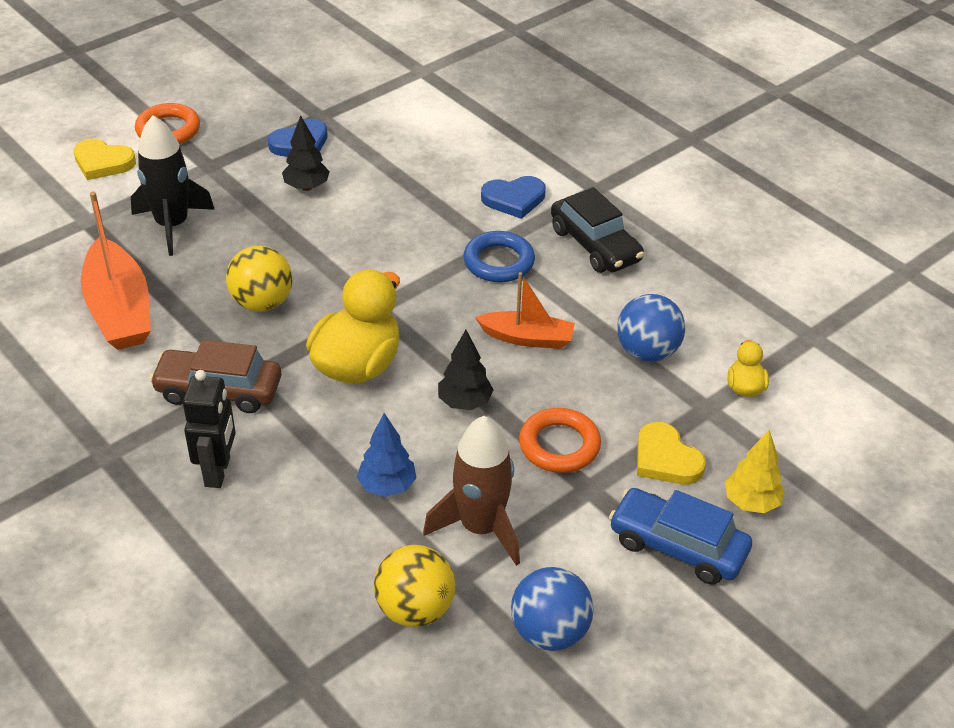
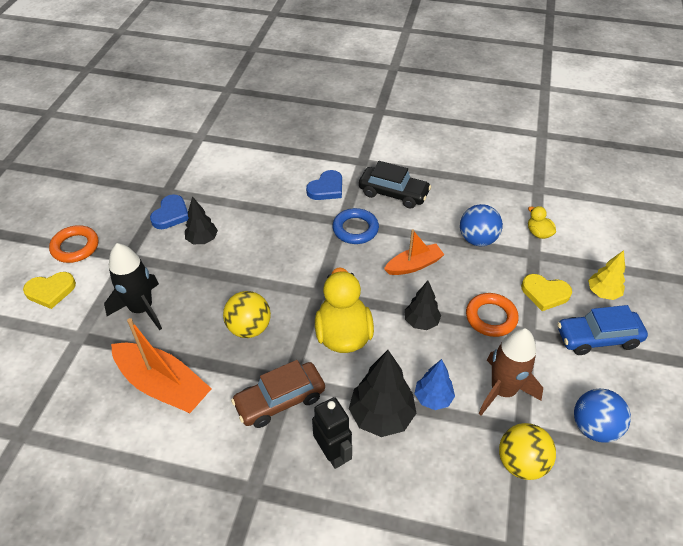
camera: 35 degrees left, 5 degrees up
(309, 469) = (381, 416): none -> black tree

